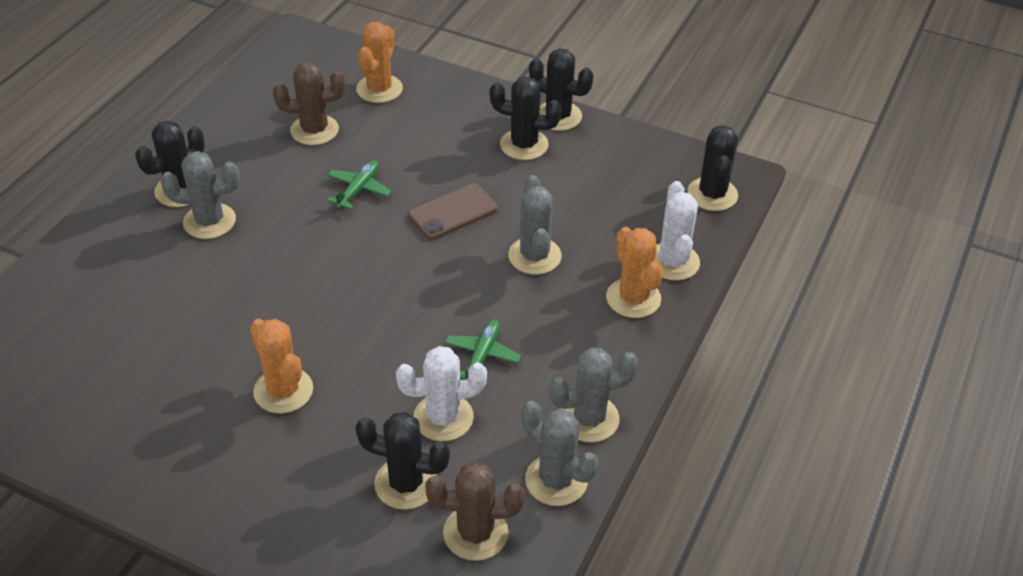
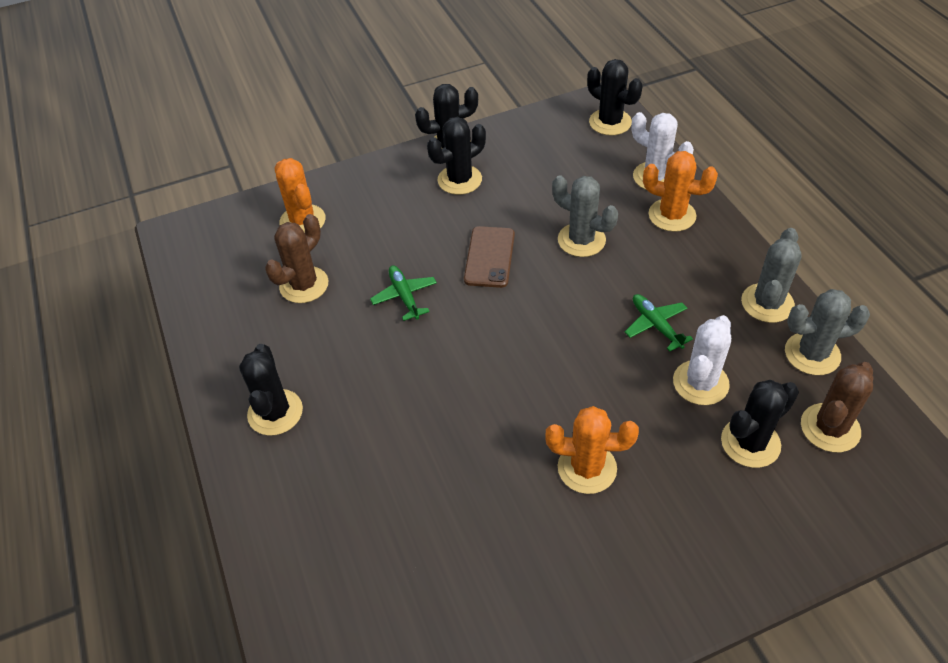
camera: 45 degrees left, 5 degrees up
(209, 221) = (337, 412): grey cactus -> none

